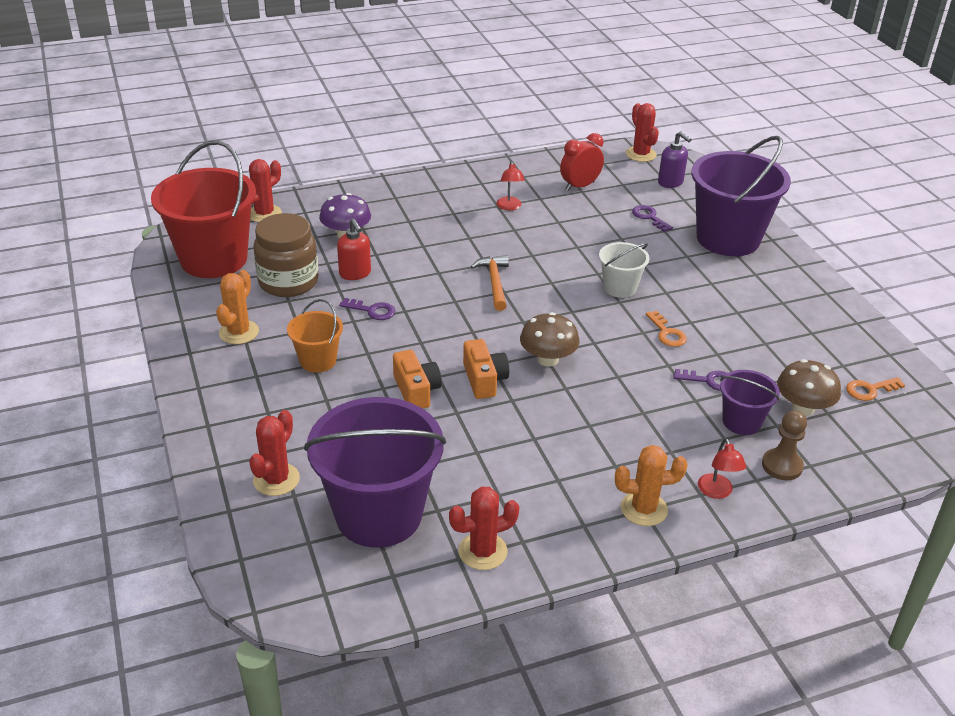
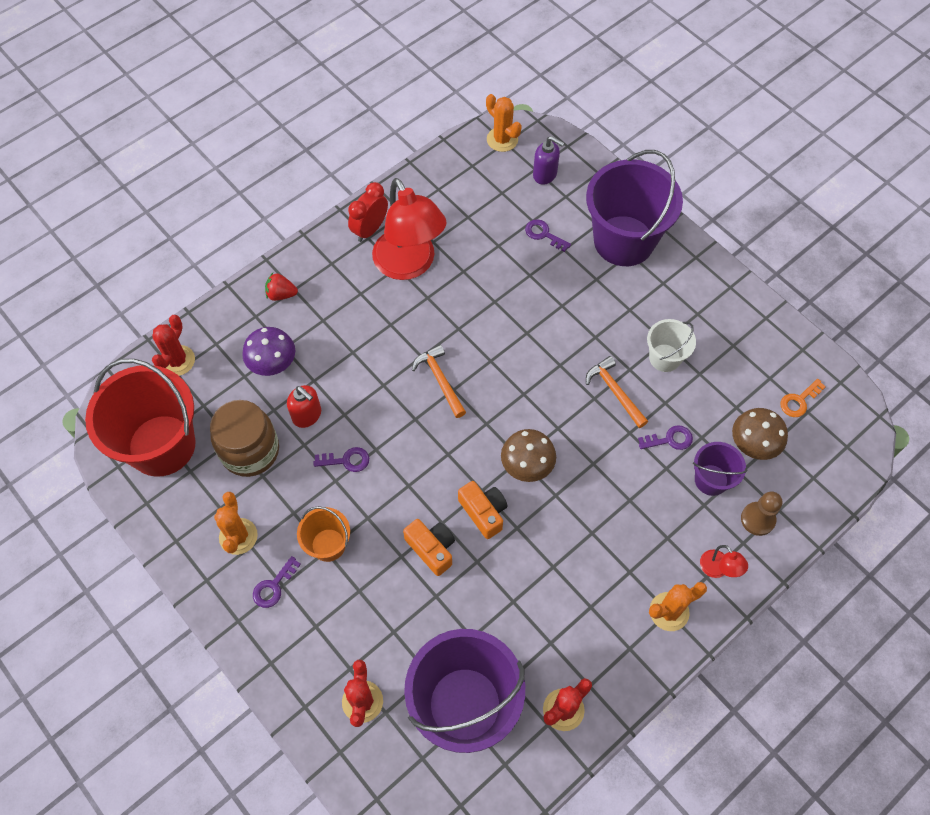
camera: 20 degrees left, 25 degrees up
(247, 374) = (273, 586): none -> purple key
(382, 197) = (281, 294): none -> red strawberry
(509, 207) = (409, 265): red lamp -> red lamp, size x2.46
(579, 186) = (463, 210): red clock -> red clock (370, 229)
(620, 288) = (553, 346): white bucket -> white bucket (664, 358)
(640, 154) = (502, 139): red cactus -> orange cactus
(667, 333) = (614, 392): orange key -> orange hammer

